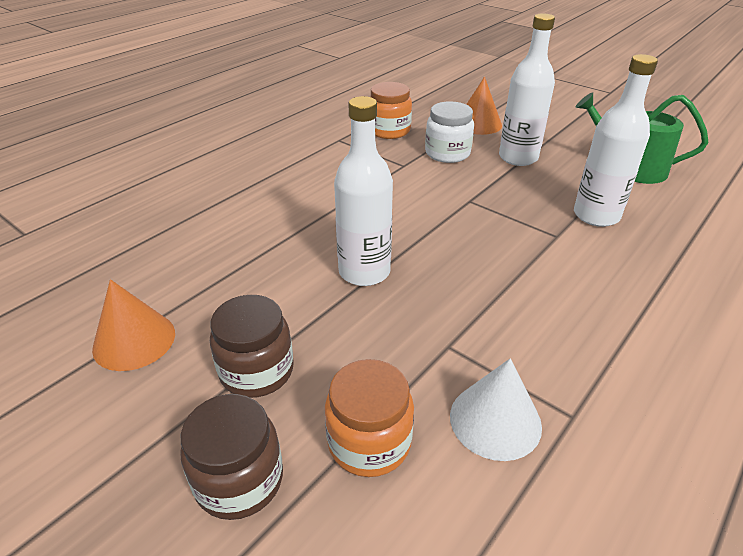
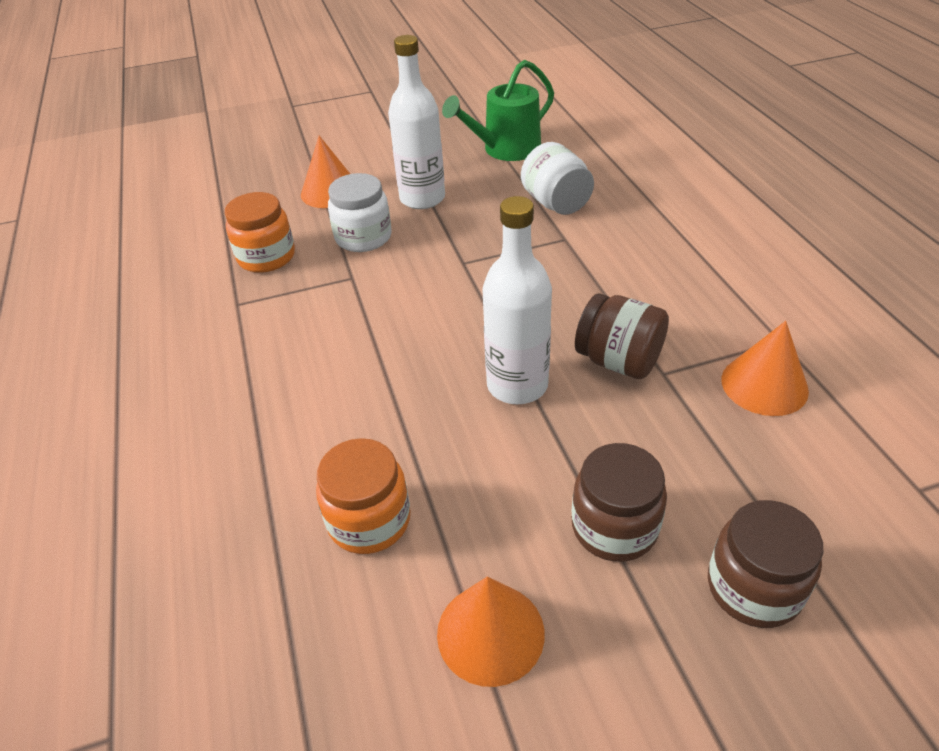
camera: 55 degrees left, 5 degrees up
(369, 442) = (751, 474): orange jar -> orange jar (369, 520)
(438, 314) = (618, 361): none -> brown jar
(495, 420) = (764, 385): white cone -> orange cone
(596, 215) = (556, 203): white bottle -> white jar

